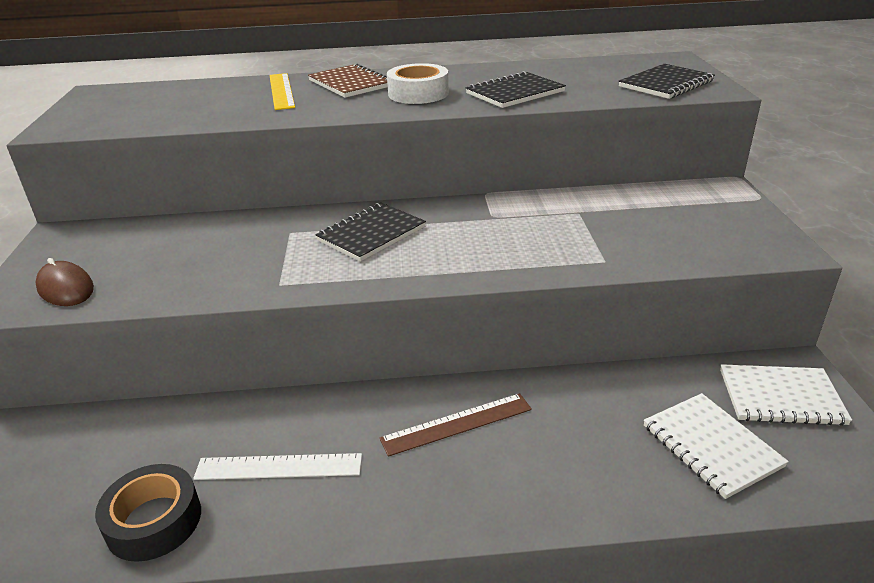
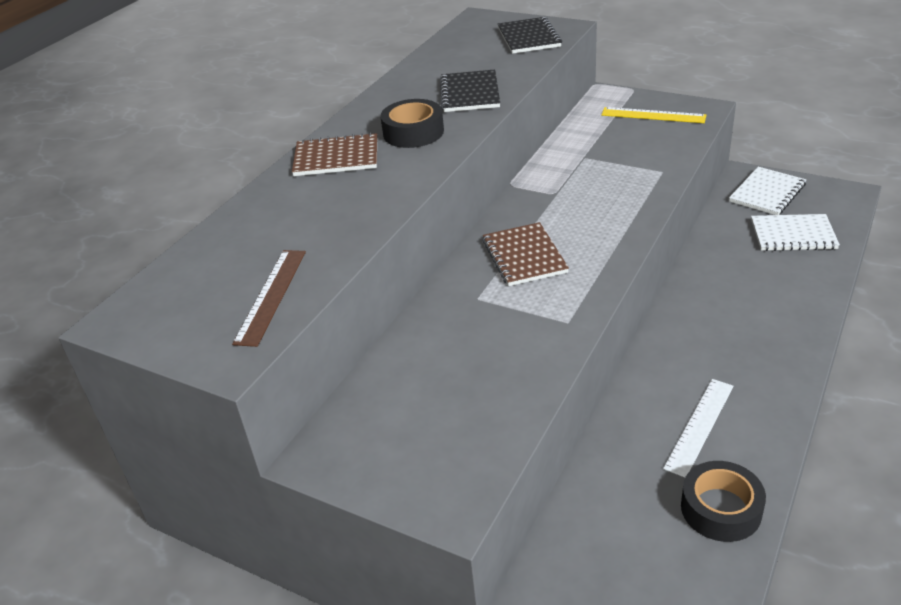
camera: 55 degrees left, 5 degrees up
(66, 288) = (456, 458): brown mouse -> none
(281, 91) = (304, 197): yellow ruler -> yellow ruler (653, 115)
(371, 234) = (524, 256): black notebook -> brown notebook
(418, 93) = (413, 132): white tape -> black tape
(457, 424) = (708, 325): brown ruler -> brown ruler (271, 296)

